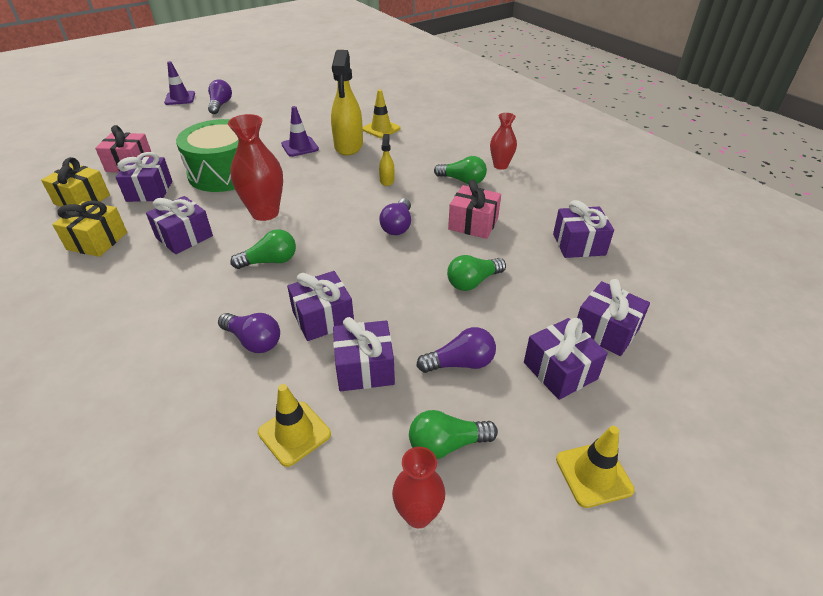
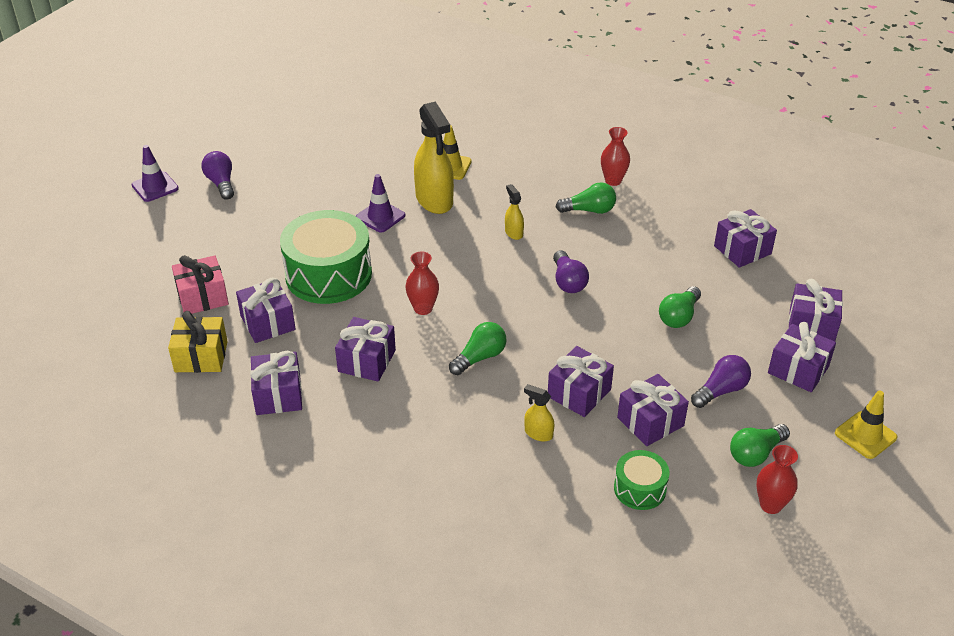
camera: 25 degrees left, 0 degrees up
(97, 241) = (278, 395): yellow gift -> purple gift
(253, 341) = (538, 433): purple light bulb -> yellow spray bottle
(265, 213) = (423, 308): red vase -> red vase, size x0.61
(294, 433) = (639, 489): yellow traffic cone -> green drum
(473, 224) = (636, 257): pink gift -> none

